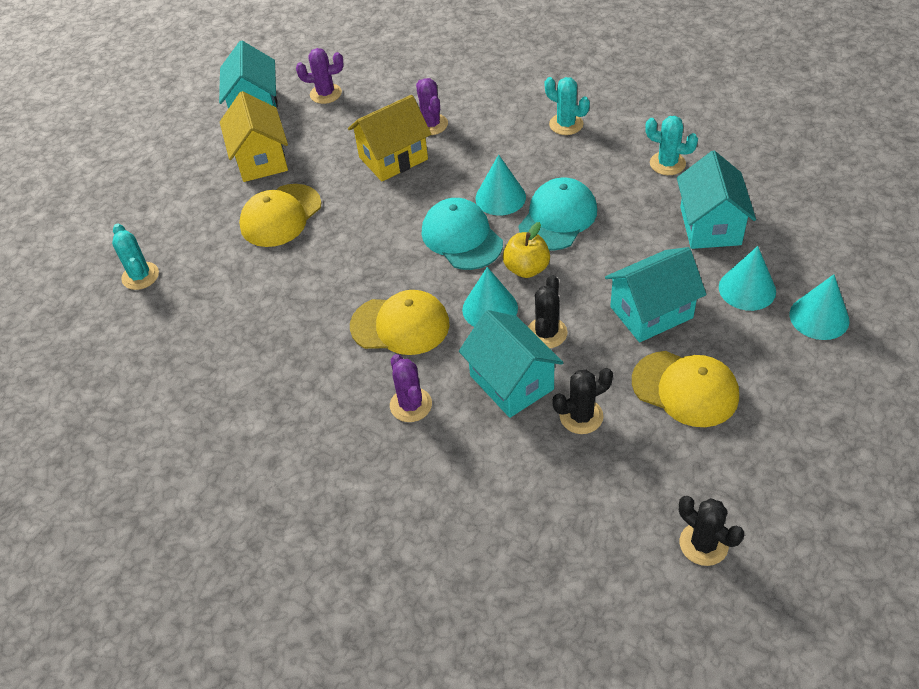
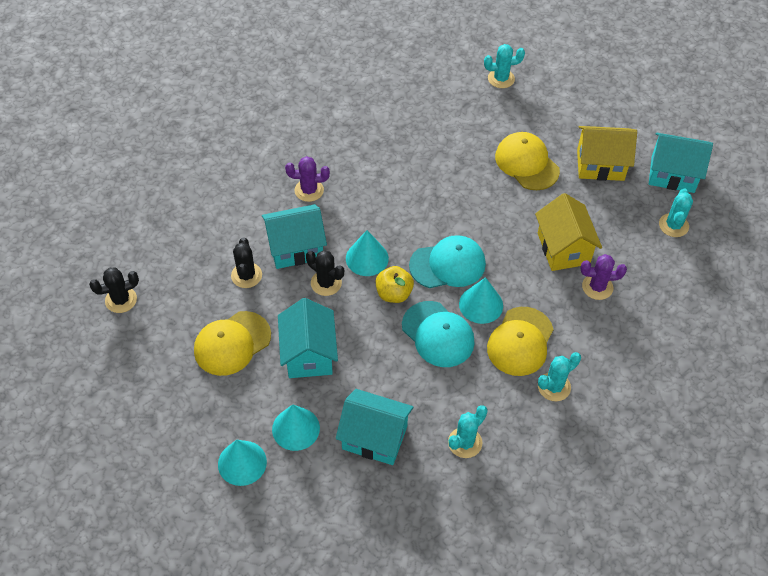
camera: 105 degrees right, 5 degrees up
(325, 94) = (673, 225): purple cactus -> turquoise cactus
(400, 325) = (379, 203): yellow cap -> yellow cap (520, 341)

